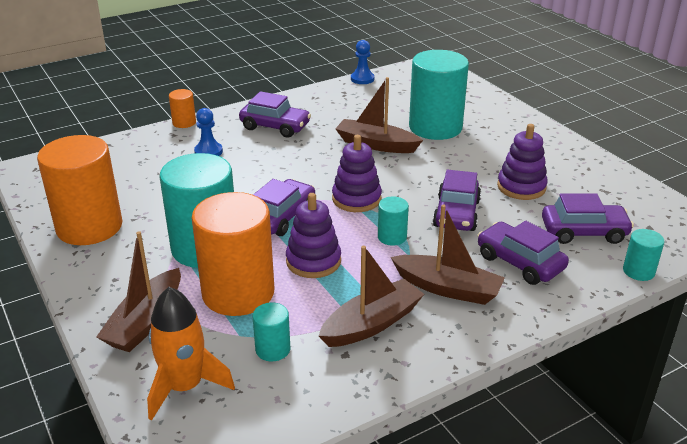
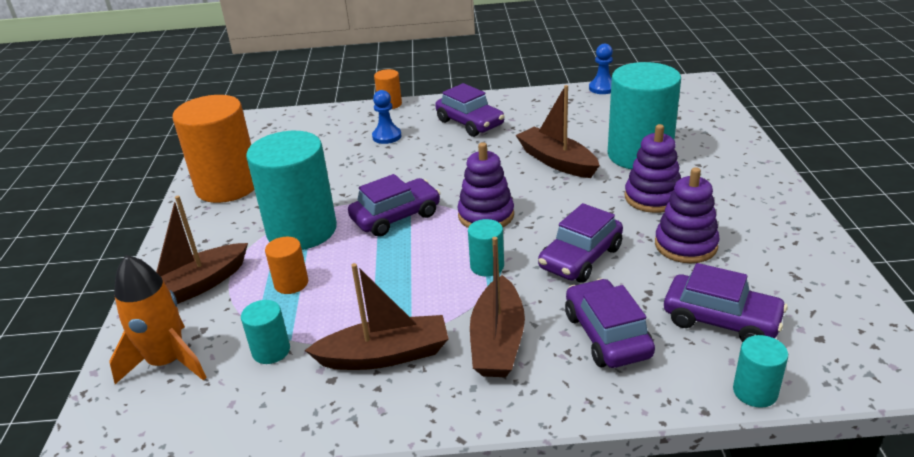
camera: 30 degrees right, 0 degrees up
(238, 293) = (291, 283): orange cylinder -> orange cylinder, size x0.44
(313, 261) = (386, 271): purple stacking toy -> purple stacking toy (652, 197)
(448, 288) = (497, 341): brown boat -> brown boat turned 45 degrees clockwise

